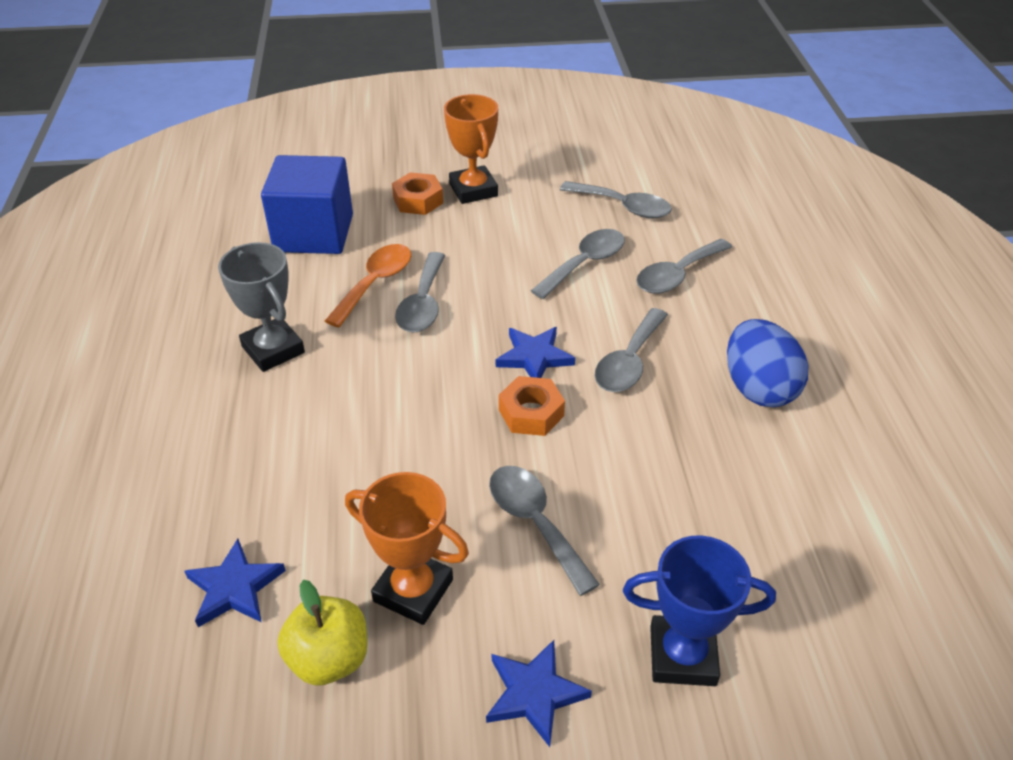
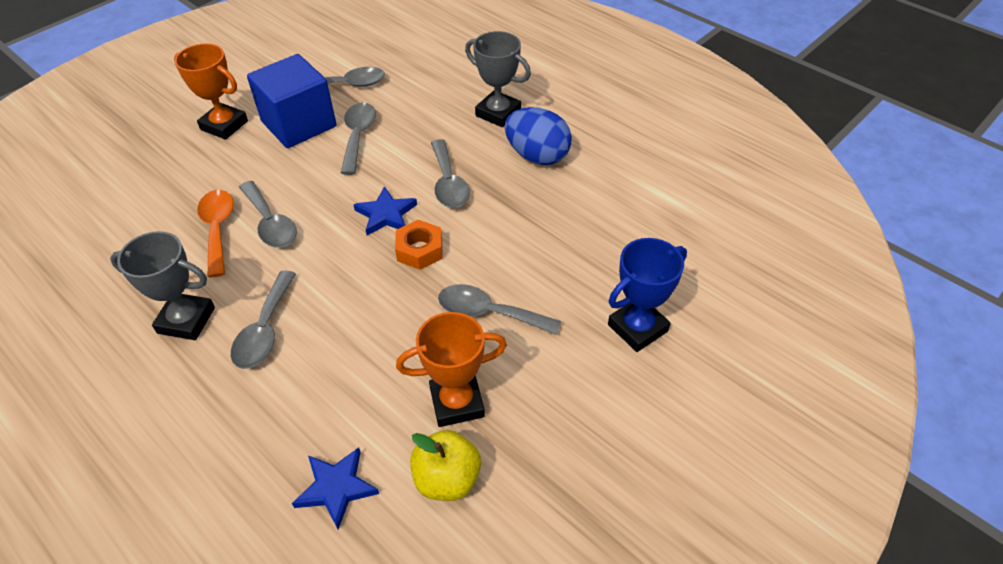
camera: 40 degrees left, 5 degrees up
(314, 233) = (125, 220): blue cube -> blue cube (299, 124)
(418, 200) = (188, 154): orange nut -> none
(534, 693) = (584, 405): blue star -> none
(677, 275) = (425, 113): grey spoon -> grey spoon (265, 330)
(759, 317) = (498, 113): none -> grey trophy

